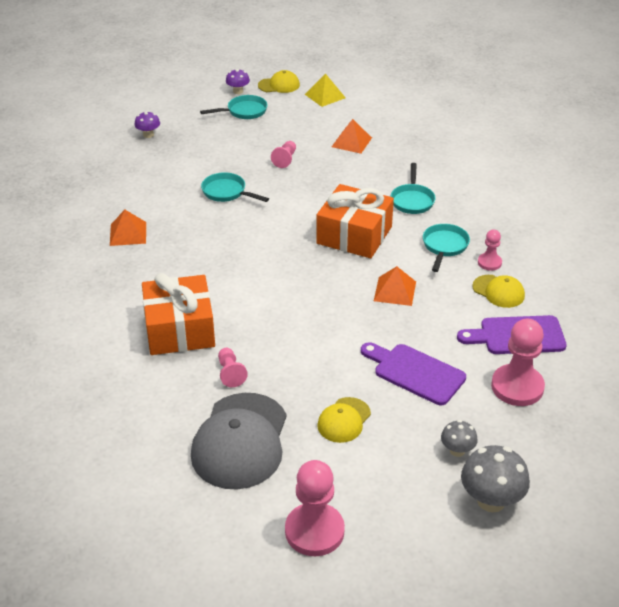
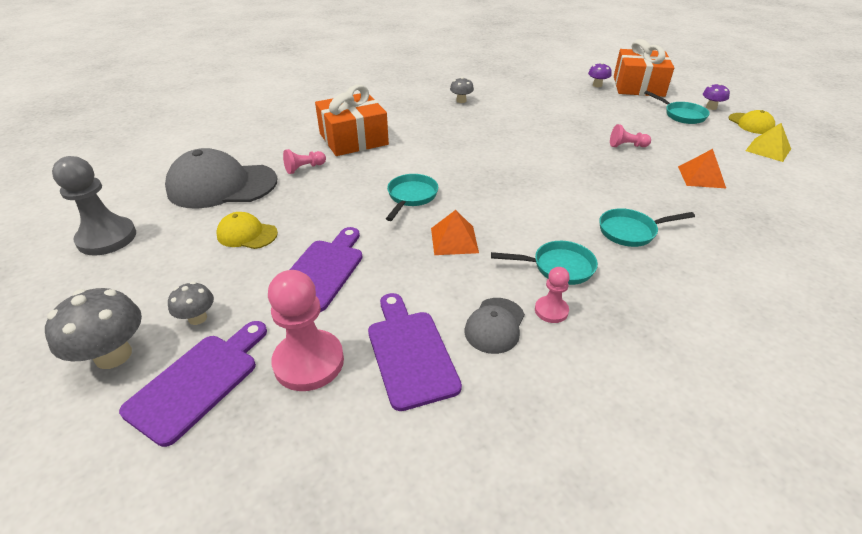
camera: 75 degrees right, 0 degrees up
(128, 233) = (461, 101): orange pyramid -> grey mushroom
(227, 192) = (548, 128): turquoise pan -> turquoise pan (411, 197)
(314, 531) = (107, 238): pink pawn -> grey pawn
(354, 235) = (534, 201): orange gift -> orange gift (638, 86)
(498, 291) = (495, 325): yellow cap -> grey cap
(527, 446) = (198, 382): none -> purple cutting board

